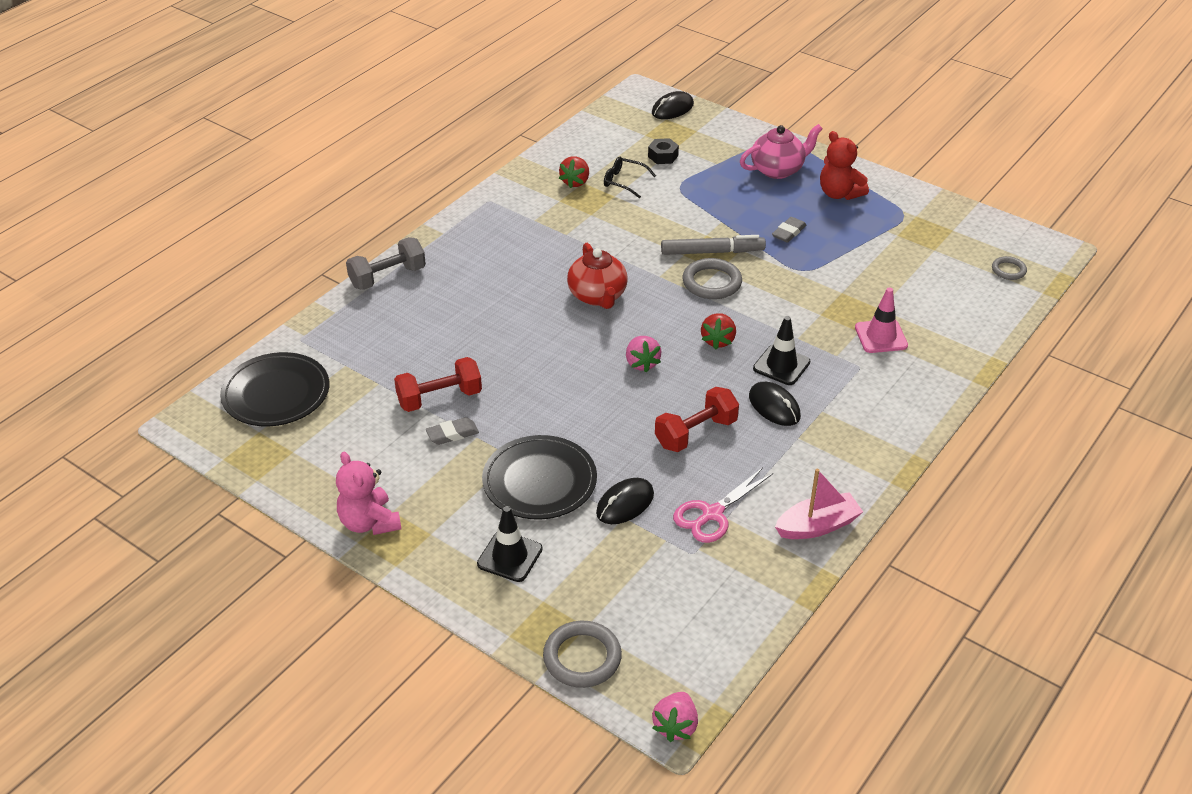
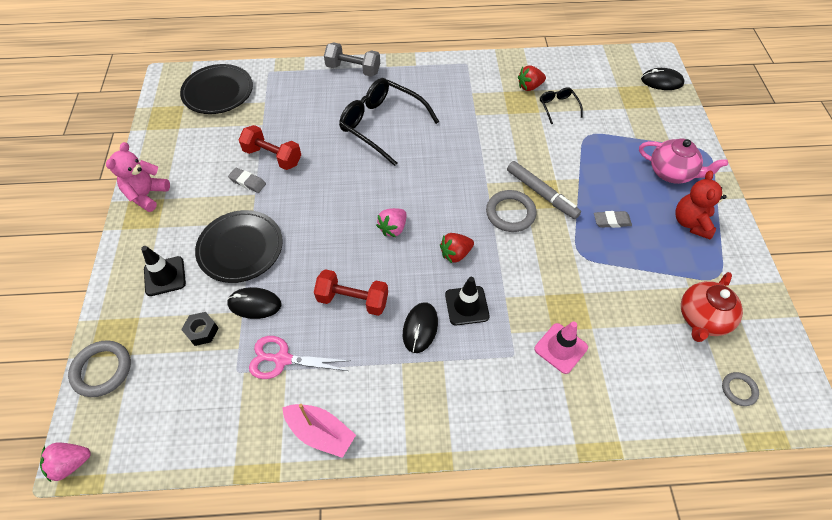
camera: 50 degrees right, 15 degrees up
(497, 300) = (381, 124): none -> black glasses
(598, 296) = (434, 166): red teapot -> red teapot (702, 318)
(663, 156) = (607, 108): black nut -> black nut (202, 331)

